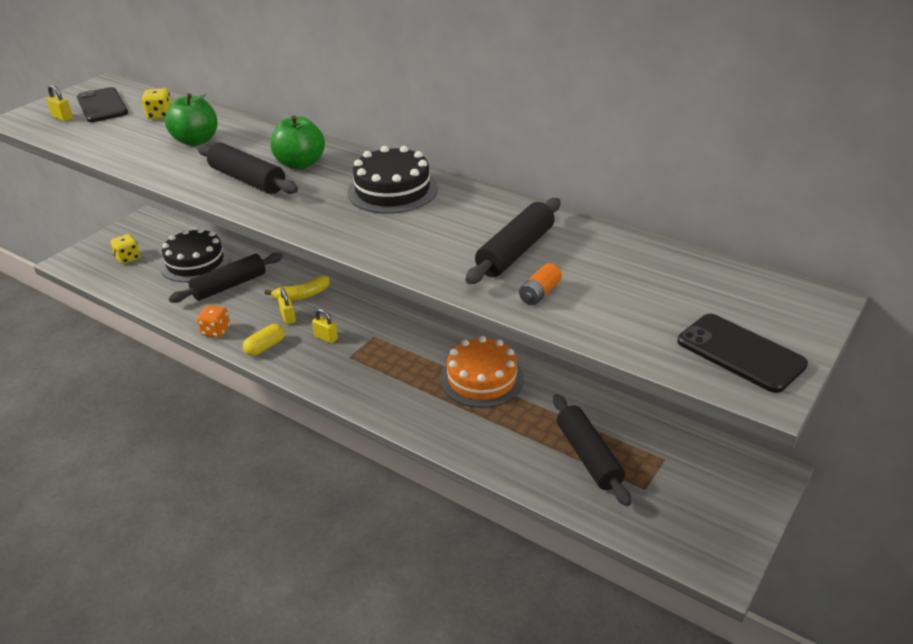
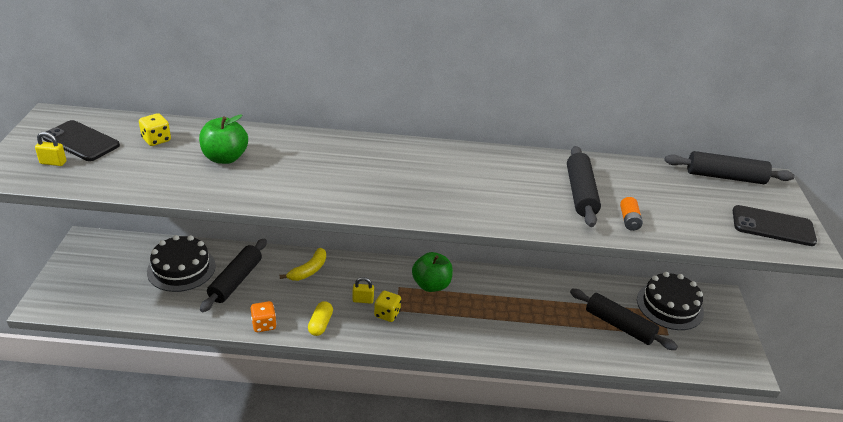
camera: 35 degrees left, 0 degrees up
(128, 258) = (108, 283): yellow dice -> yellow dice (387, 314)
(247, 180) = (317, 184): black rolling pin -> black rolling pin (725, 177)
(288, 317) = (315, 293): yellow padlock -> none
(300, 164) = (344, 160): green apple -> green apple (431, 285)
(392, 190) = (443, 166): black cake -> black cake (669, 306)
(482, 379) = (505, 294): orange cake -> none

